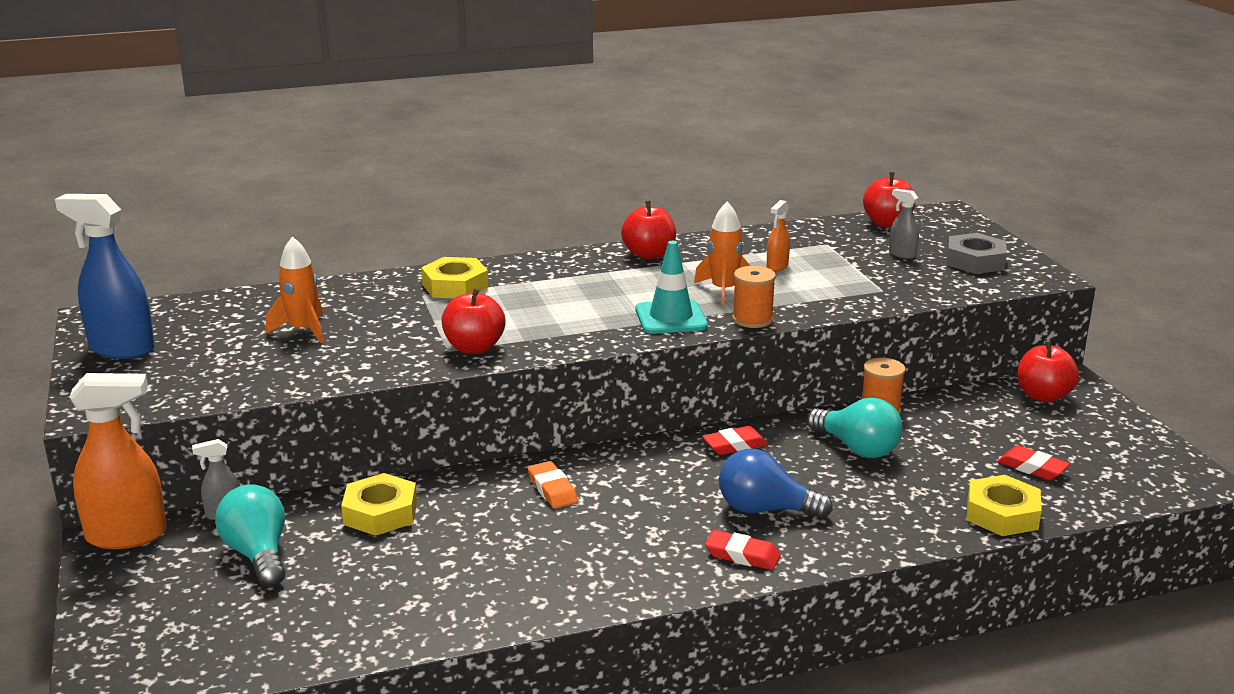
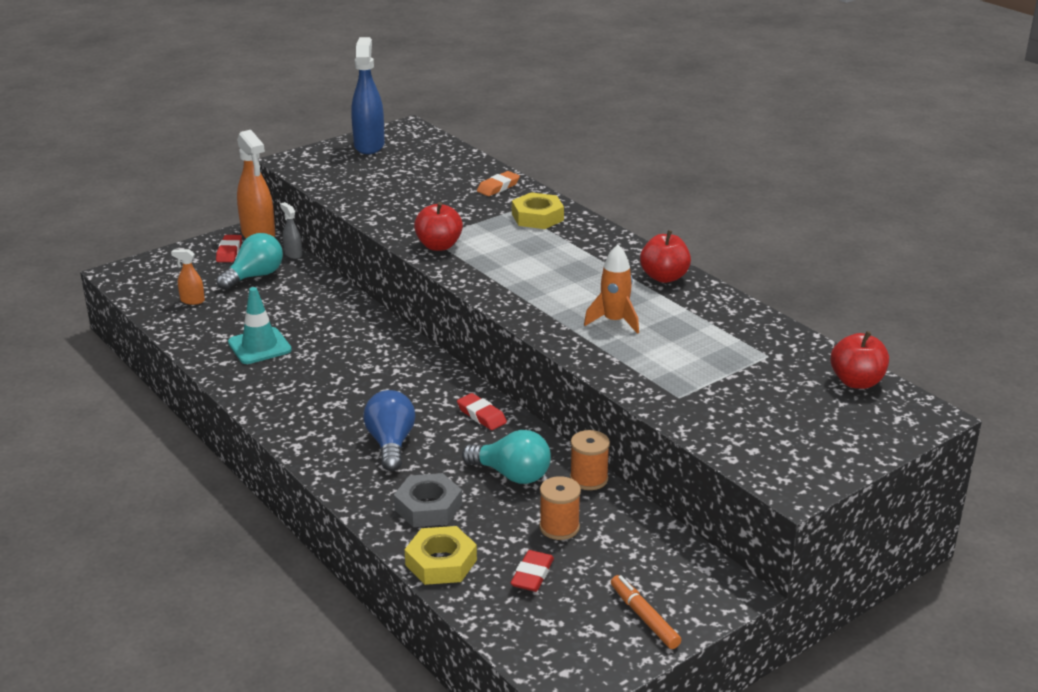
camera: 70 degrees right, 5 degrees up
(303, 330) = (428, 187): orange rocket -> none
(380, 513) = (317, 301): yellow nut -> none
(552, 489) = (375, 353): orange eraser -> orange eraser (498, 187)
(671, 318) = (542, 308): turquoise traffic cone -> turquoise traffic cone (259, 346)
(742, 555) = (323, 443): red eraser -> red eraser (229, 252)
(752, 319) = (565, 342): orange spool -> orange spool (559, 527)
(777, 266) = (689, 338): orange spray bottle -> orange spray bottle (192, 301)
(857, 448) = (512, 475): turquoise light bulb -> turquoise light bulb turned 90 degrees counterclockwise
(902, 254) = (778, 398): grey spray bottle -> none
(975, 261) = (799, 442): grey nut -> grey nut (428, 507)
(1043, 396) = (685, 574): red apple -> none
(1103, 426) = (644, 617): none -> orange marker

